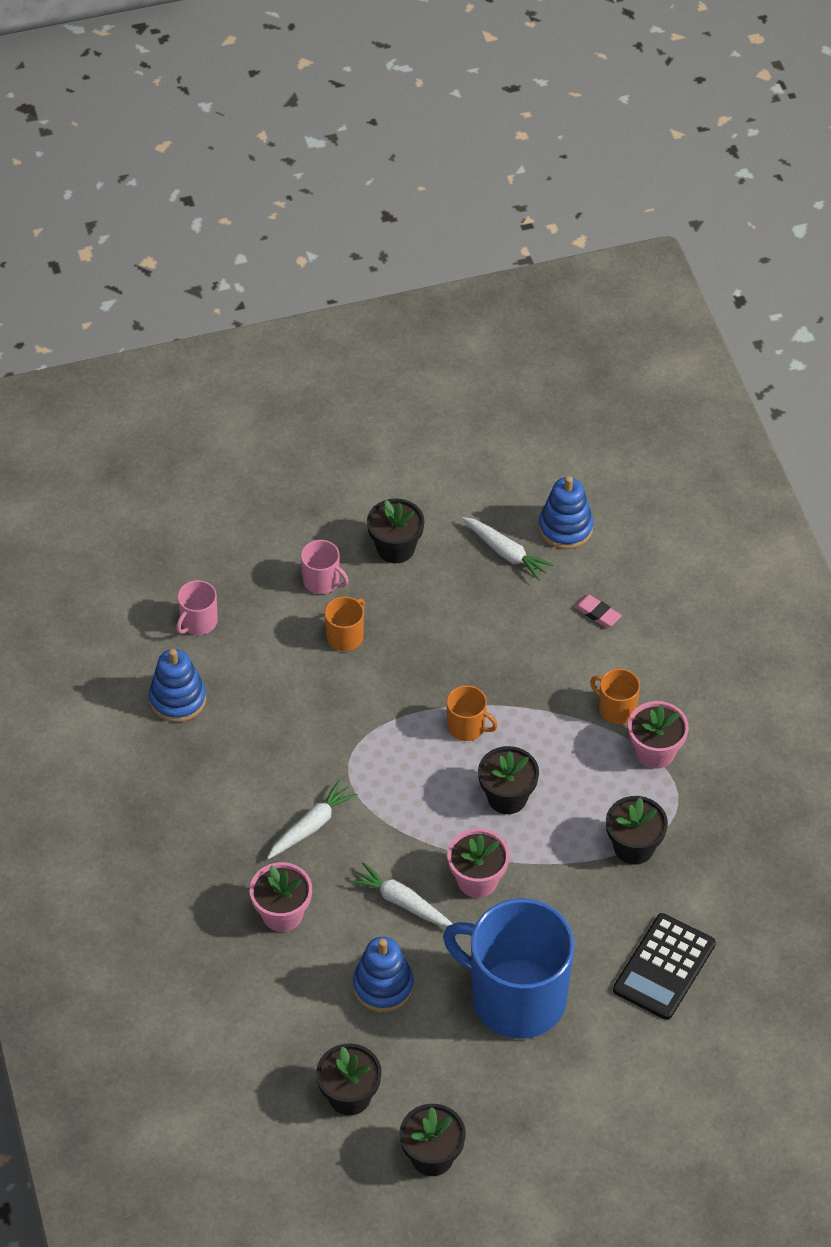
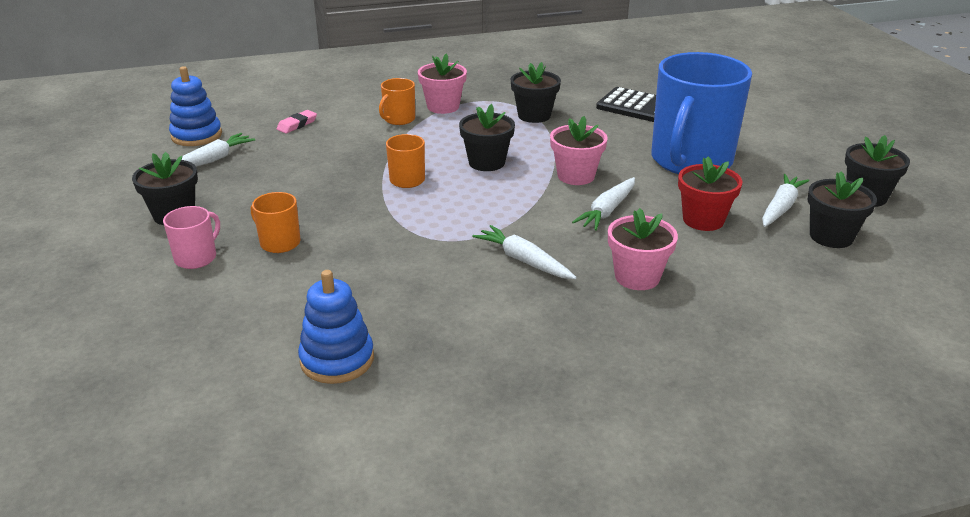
camera: 90 degrees left, 20 degrees down
(198, 622) = (219, 346): pink mug -> none
(383, 986) = (703, 220): blue stacking toy -> red flower pot
(408, 1064) = (781, 207): none -> white carrot

